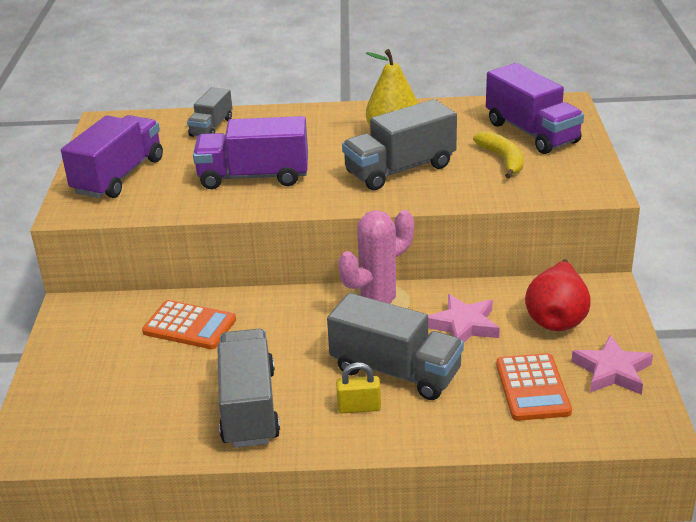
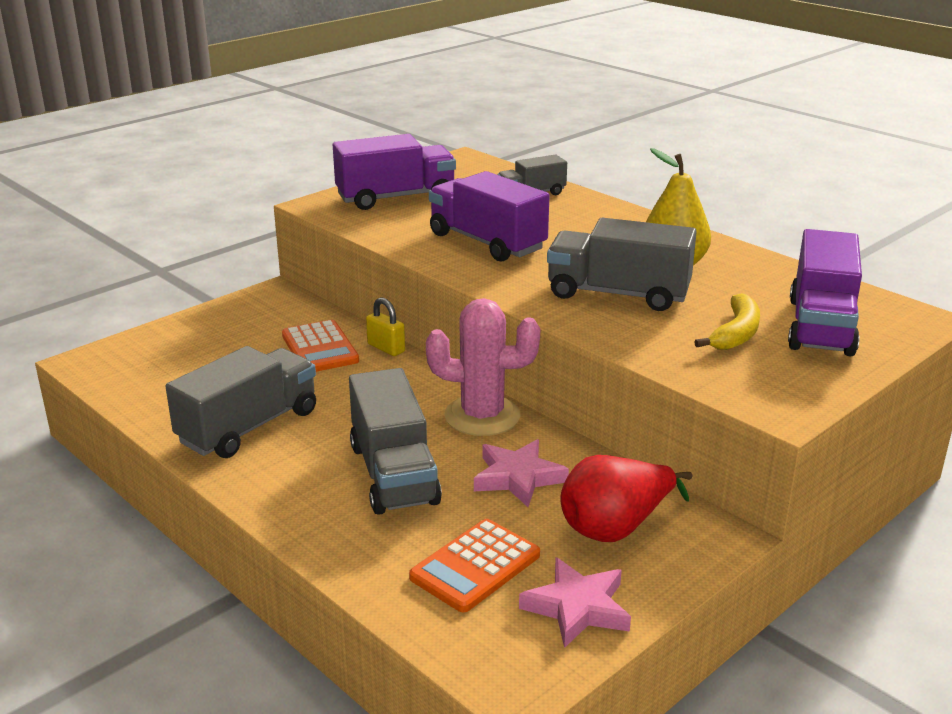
camera: 45 degrees right, 5 degrees down
(359, 407) = (316, 480): yellow padlock -> yellow padlock (386, 348)

